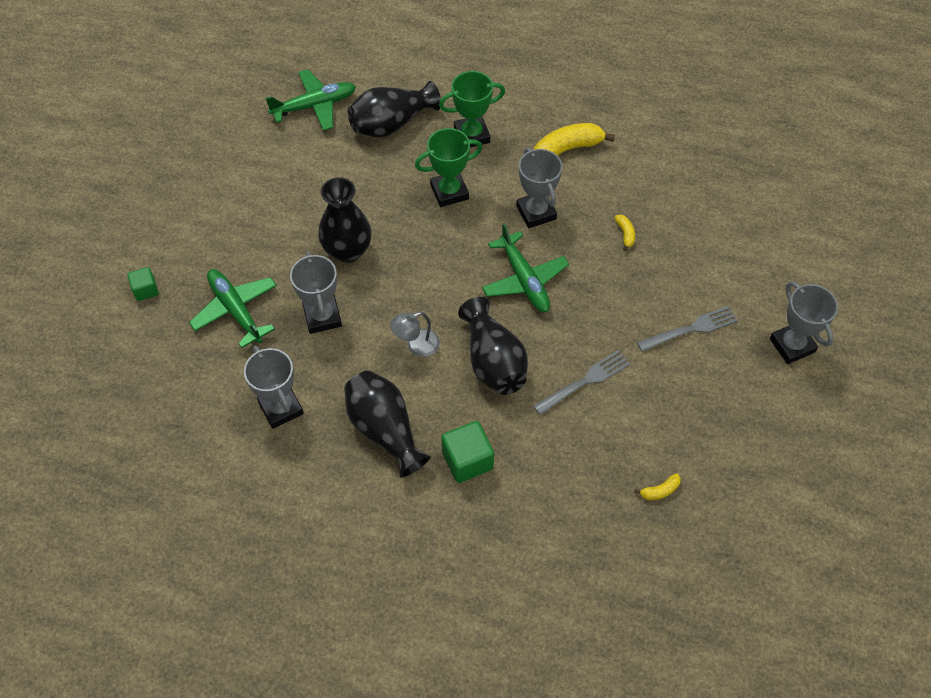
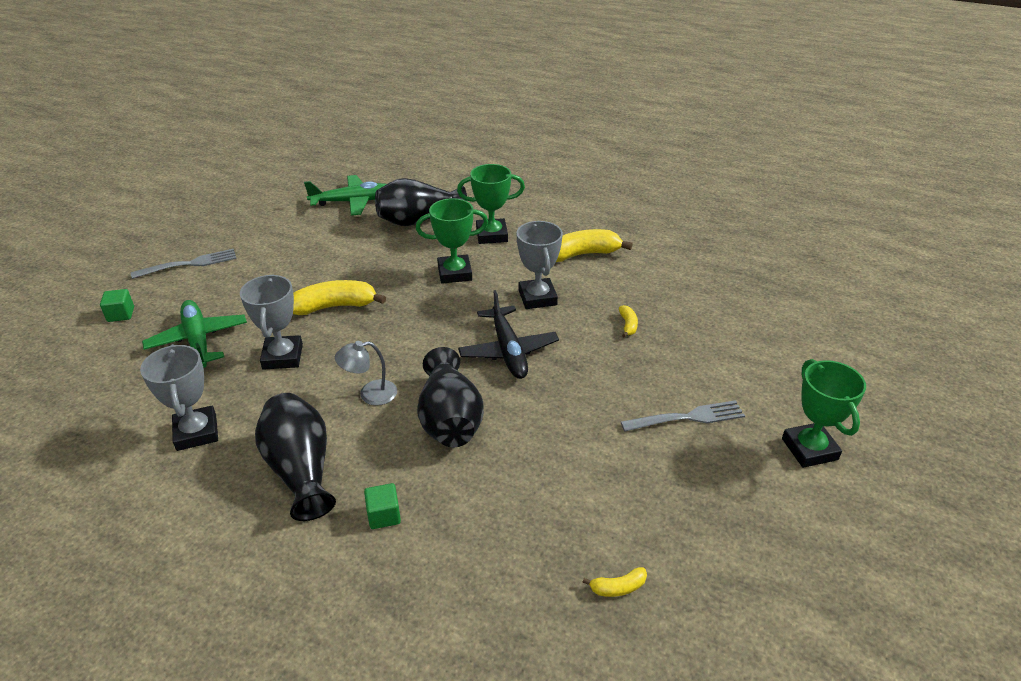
camera: 10 degrees right, 20 degrees down
(347, 251) = (334, 306): black vase -> yellow banana
(467, 460) = (384, 515): green cube -> green cube, size x0.60
(524, 279) = (508, 350): green plane -> black plane
(585, 381) = (550, 452): grey fork -> grey fork (190, 264)
(792, 345) = (809, 449): grey trophy -> green trophy

